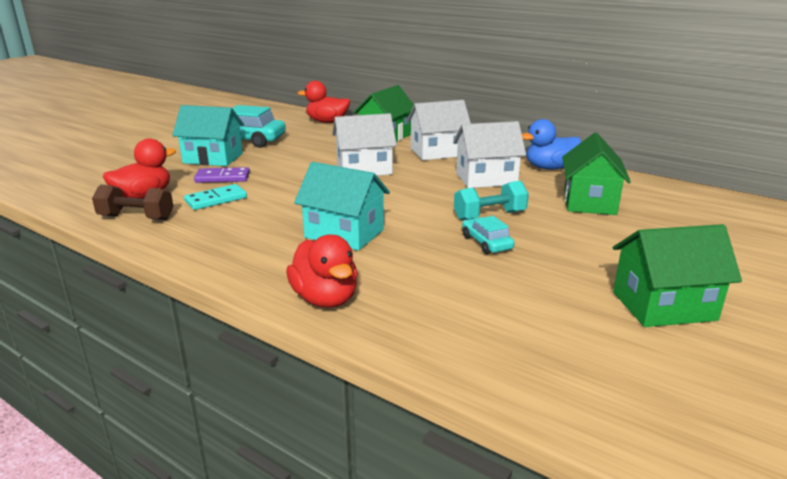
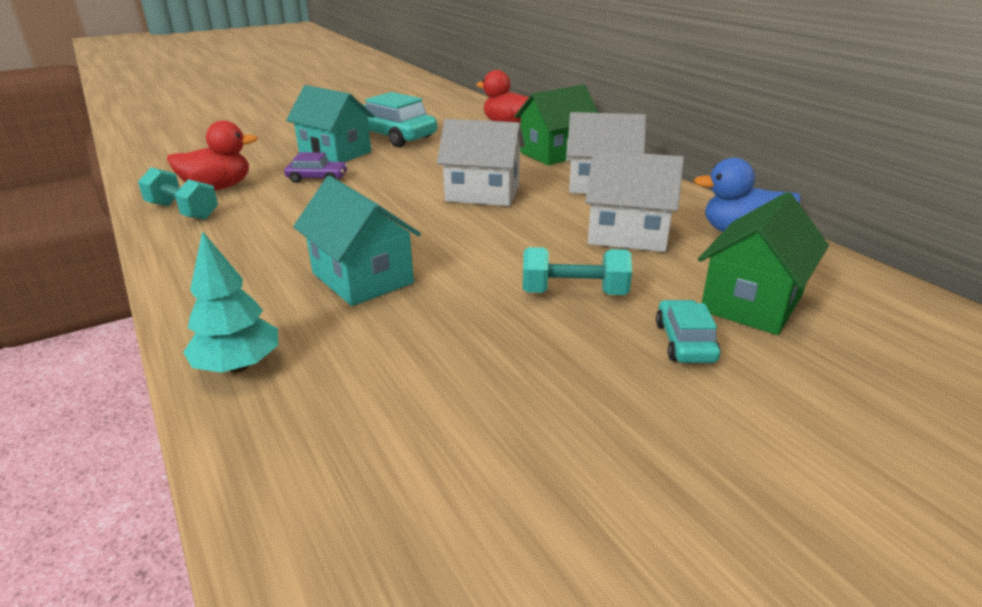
camera: 25 degrees right, 5 degrees up
(136, 218) = (183, 211): brown dumbbell -> turquoise dumbbell
(216, 199) = (280, 204): turquoise domino -> none
(222, 178) = (317, 178): purple domino -> purple car
(325, 299) = (239, 366): red duck -> turquoise tree
(486, 243) = (525, 335): turquoise car -> turquoise car (685, 342)
(663, 306) = (698, 533): green house -> none

